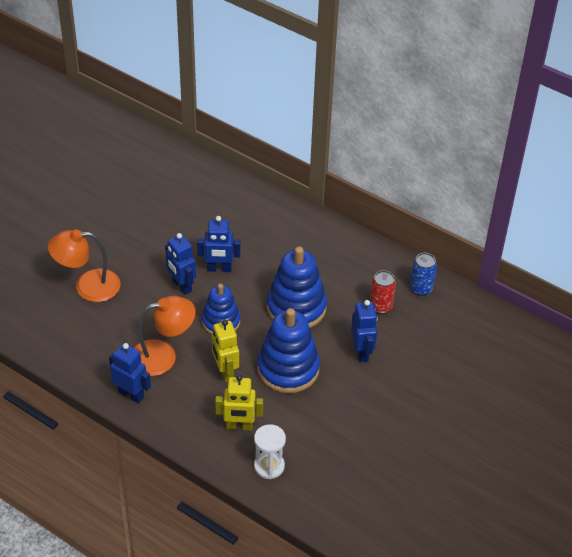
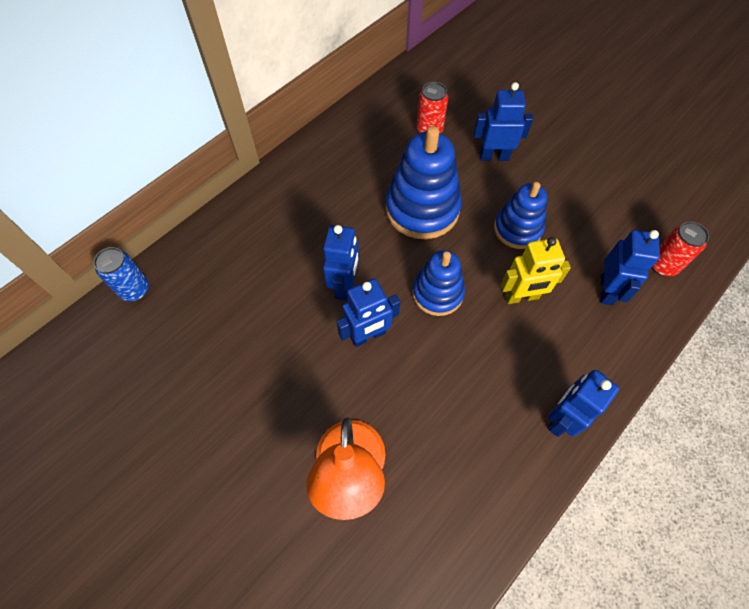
camera: 80 degrees left, 15 degrees up
(163, 356) = (493, 370): orange lamp -> none
(239, 426) = (607, 290): yellow robot -> blue robot
(269, 466) = (663, 265): white hourglass -> red can
(288, 369) = (517, 229): blue stacking toy -> blue stacking toy, size x0.64
(421, 289) = (407, 93): blue can -> blue can (135, 290)

